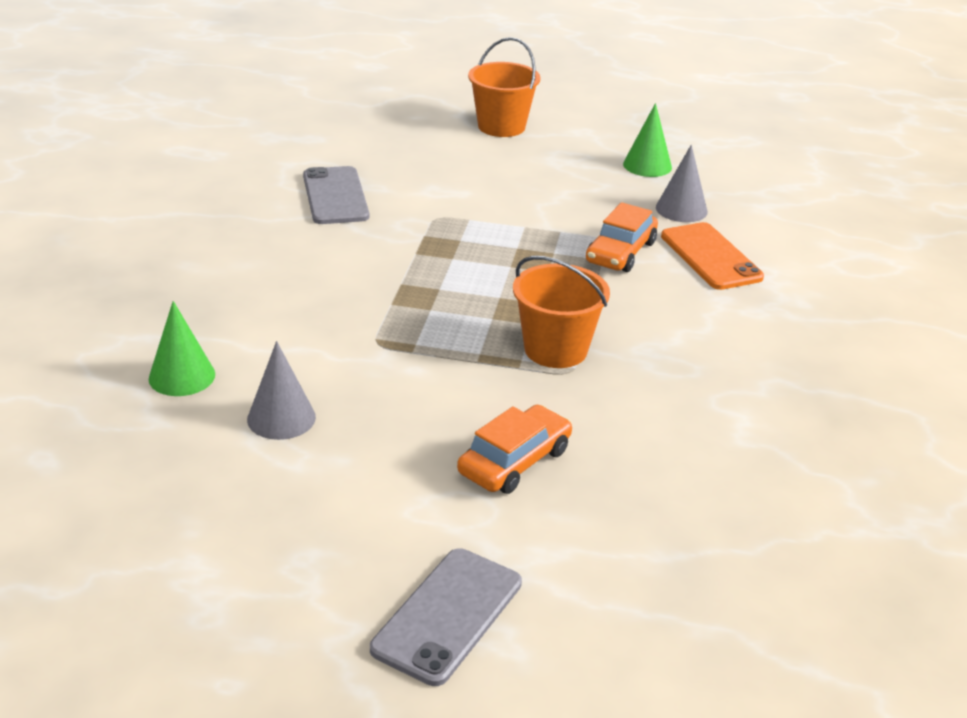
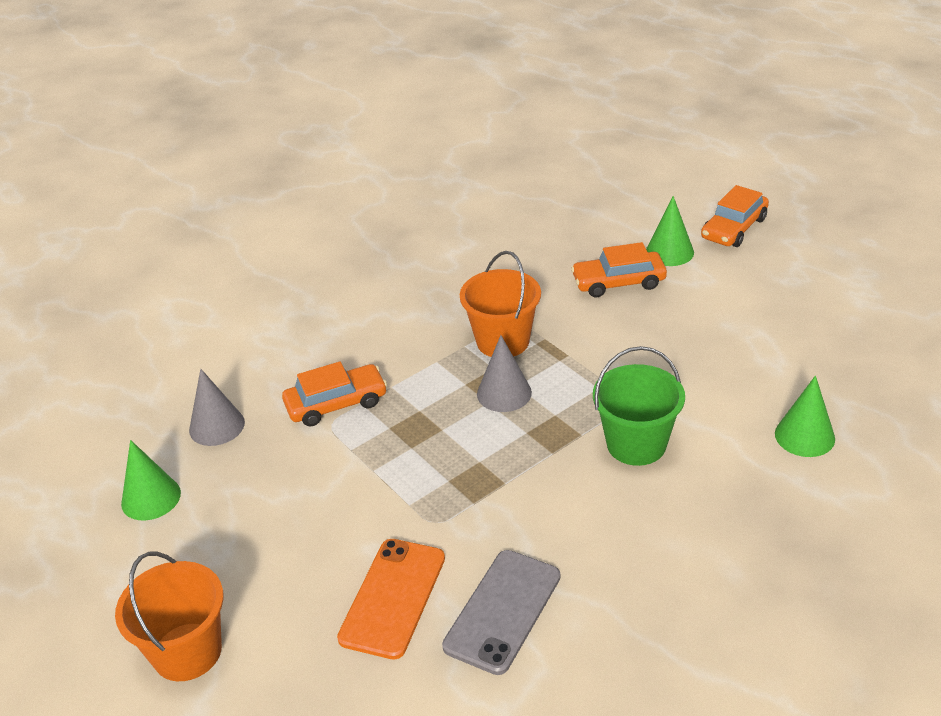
camera: 135 degrees left, 5 degrees up
(281, 418) = (748, 369): grey cone -> grey cone (504, 393)
(335, 314) = (636, 444): none -> green bucket
(447, 615) = (734, 228): grey phone -> orange car
(498, 533) = (669, 252): none -> green cone
(710, 257) = (278, 367): orange phone -> orange phone (393, 598)

